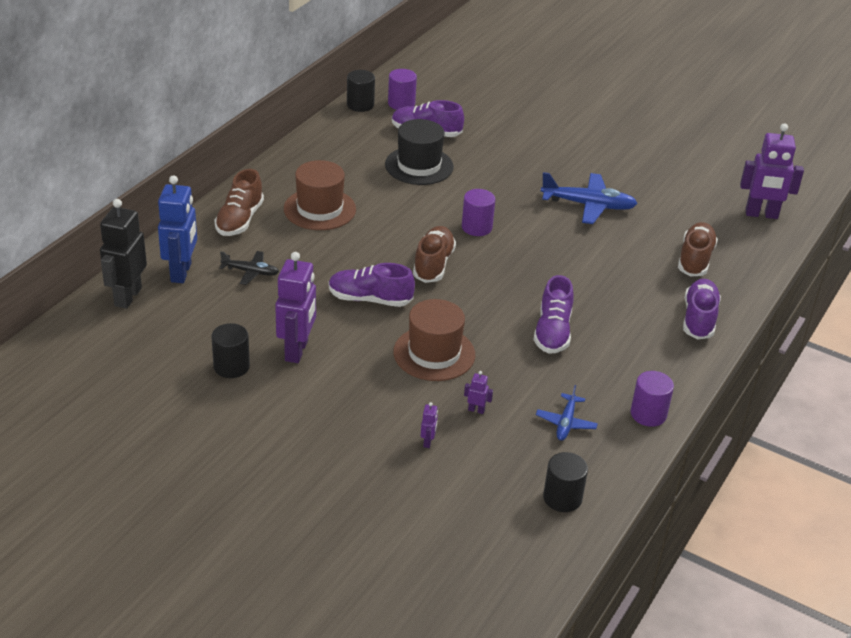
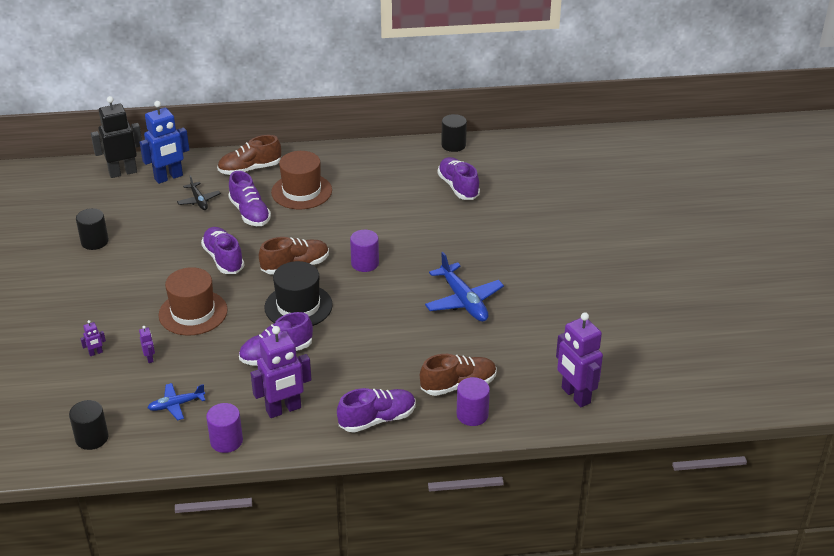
camera: 55 degrees right, 0 degrees up
(297, 351) = (136, 257): purple robot -> purple robot (283, 409)
(314, 252) = (250, 213): none -> purple shoe
(401, 103) = (481, 160): purple cylinder -> purple cylinder (472, 415)
(419, 166) = (410, 204): black hat -> black hat (298, 306)

